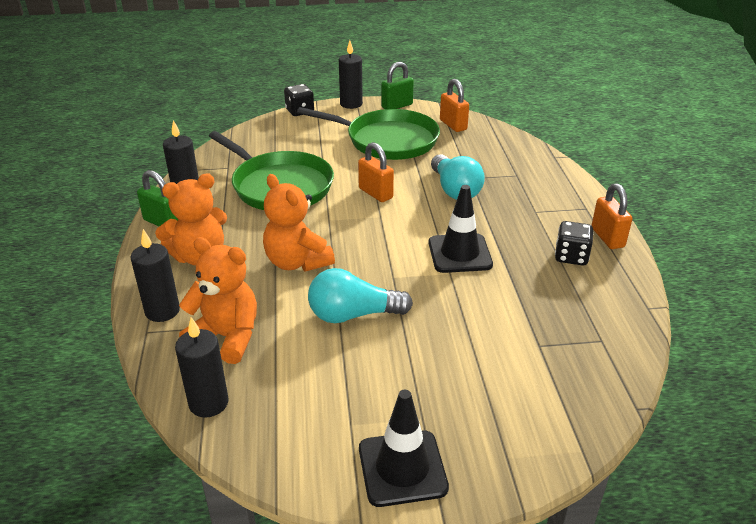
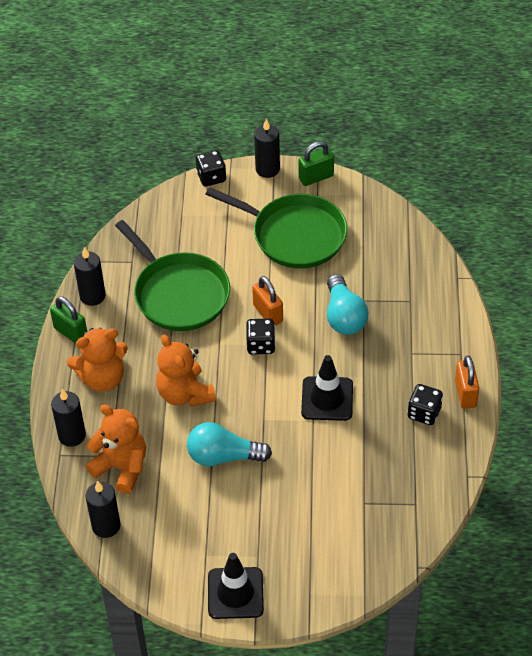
camera: 10 degrees right, 15 degrees up
(374, 217) = (261, 345): none -> black dice
(453, 125) = (368, 216): orange padlock -> none

